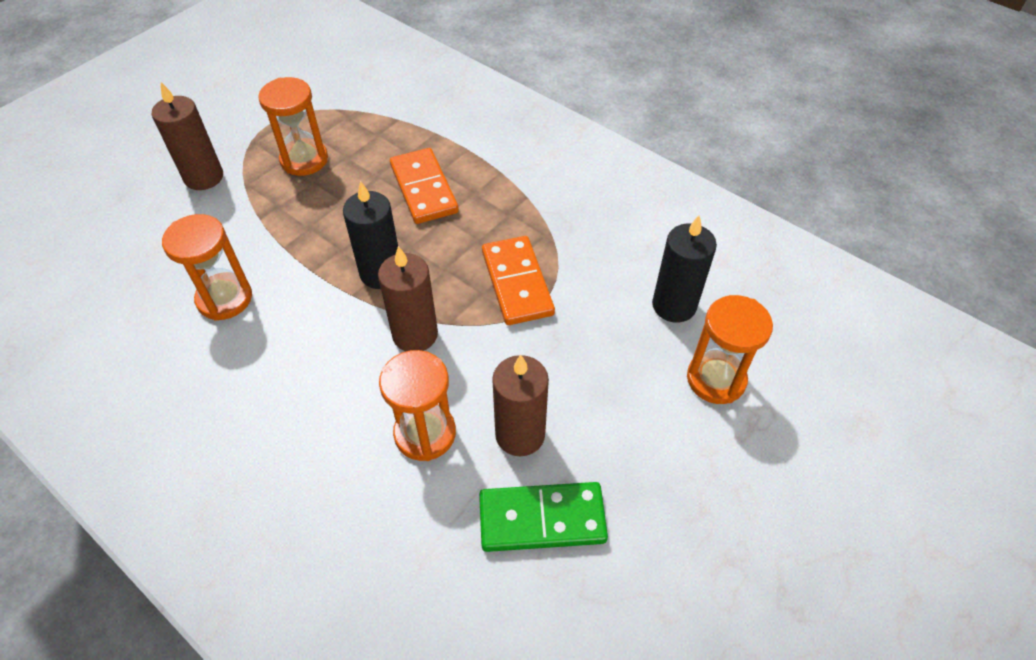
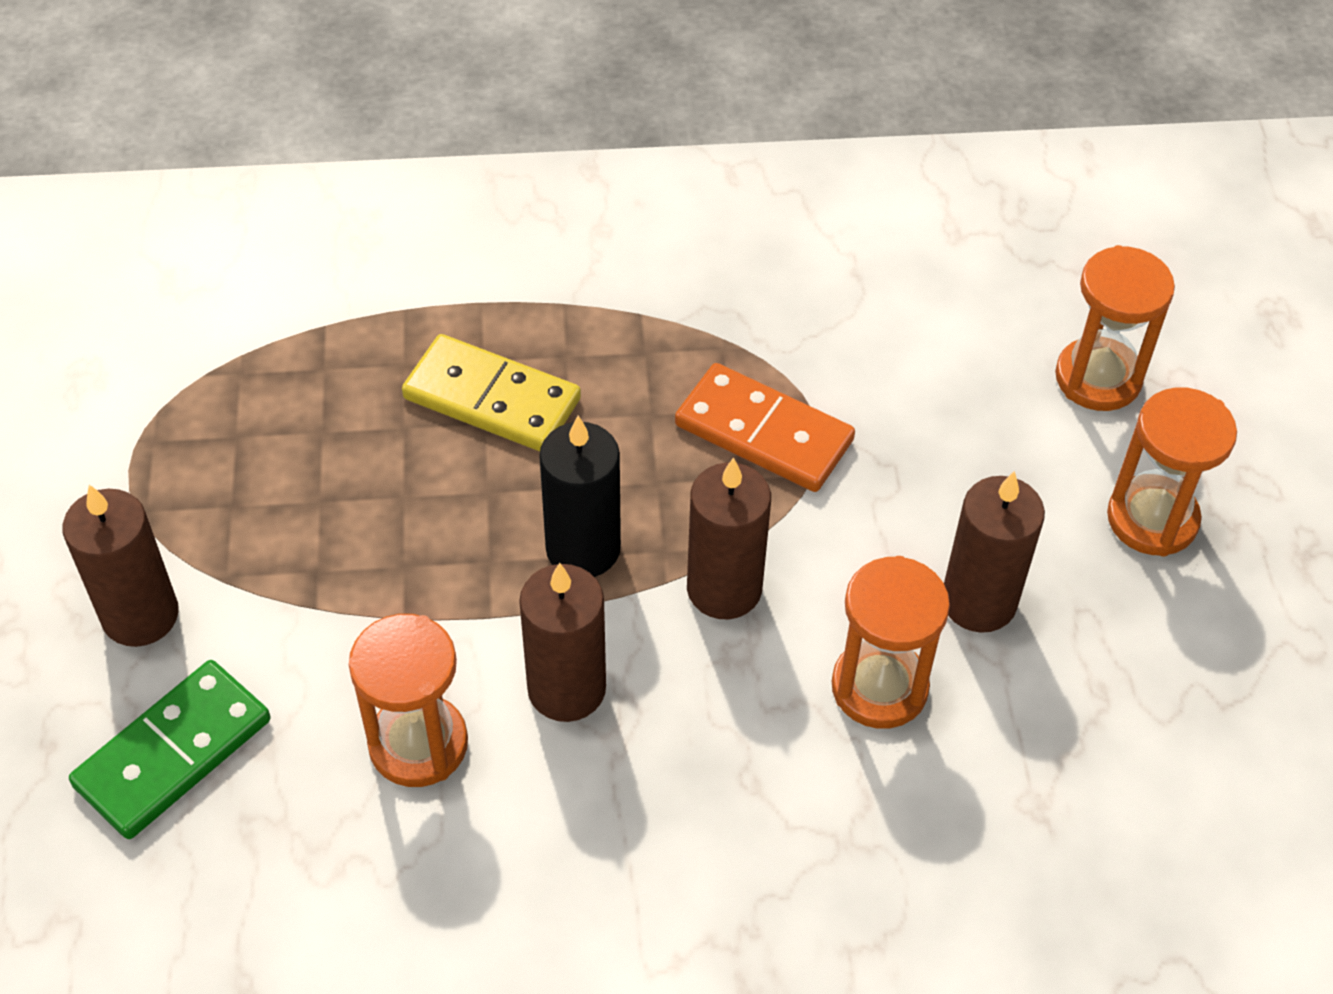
camera: 45 degrees left, 0 degrees up
(302, 323) = (566, 689): none -> brown candle
(304, 160) = (263, 480): orange hourglass -> orange hourglass (1152, 519)
(423, 189) = (491, 399): orange domino -> yellow domino
(542, 519) = (1104, 668): green domino -> green domino (173, 753)
(674, 305) = (965, 326): black candle -> none

